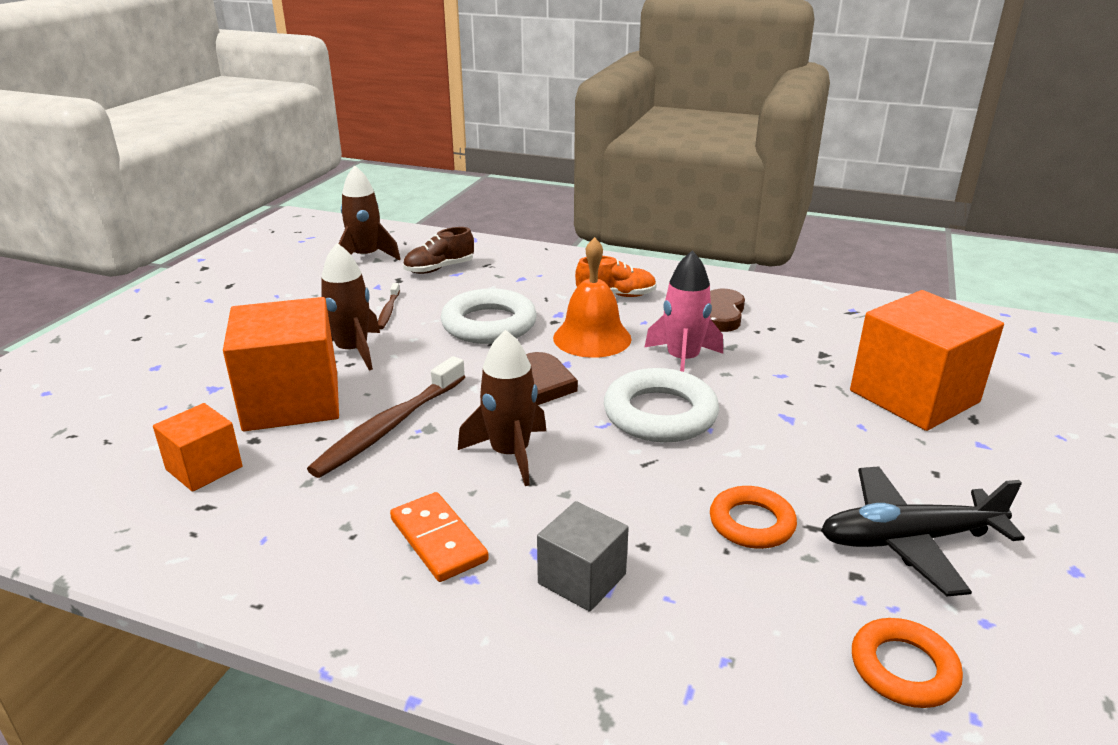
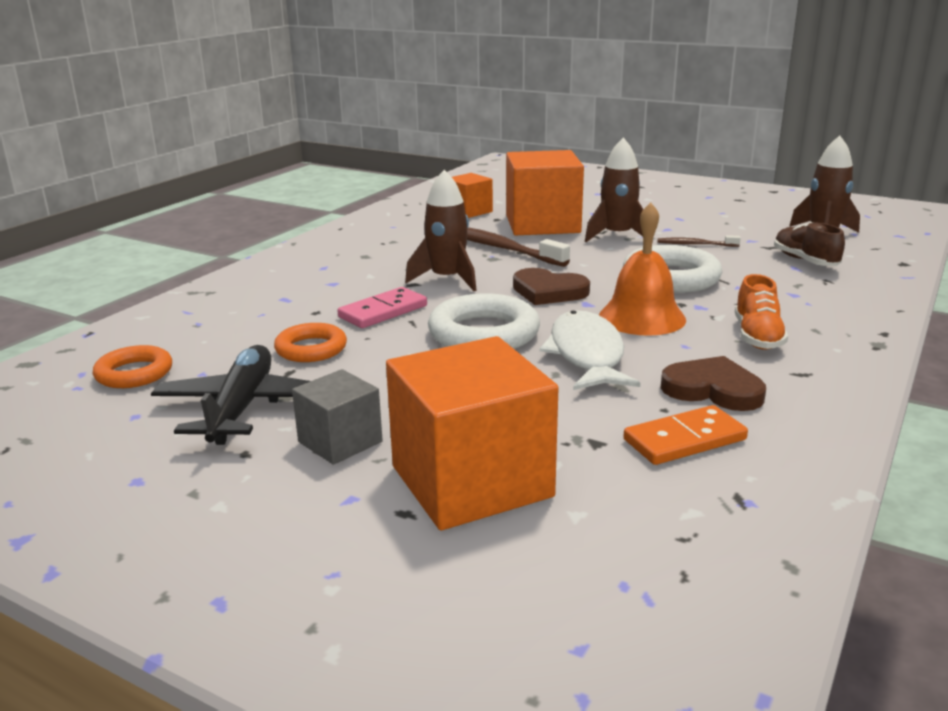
camera: 100 degrees right, 5 degrees down
(438, 540) = (363, 260): orange domino -> orange domino (684, 440)
(582, 579) = (299, 292): grey cube -> grey cube (340, 442)
(626, 488) = (383, 312): none -> pink domino
(682, 360) = (587, 355): pink rocket -> white fish

